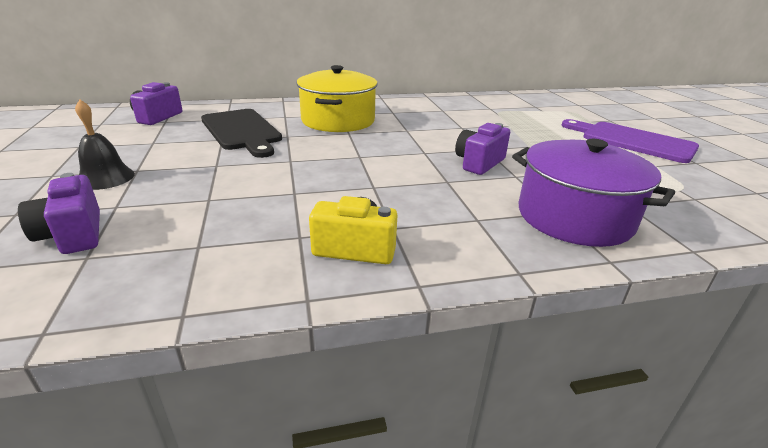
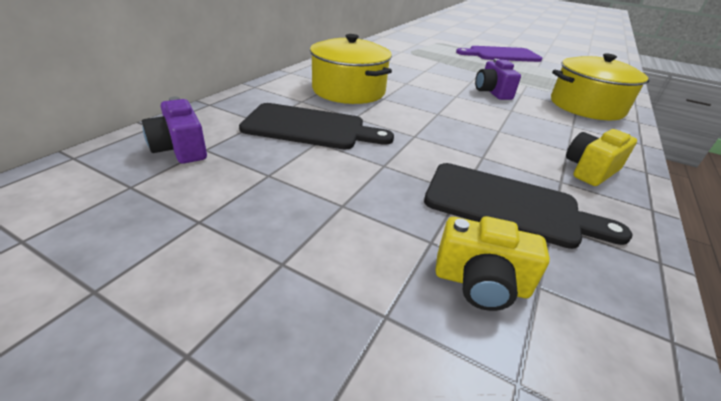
camera: 50 degrees left, 5 degrees up
(73, 234) = (481, 283): purple camera -> yellow camera
(105, 178) = (341, 228): black bell -> none
(209, 222) = (509, 205): none -> black cutting board
(574, 217) = (586, 106): purple pot -> yellow pot

